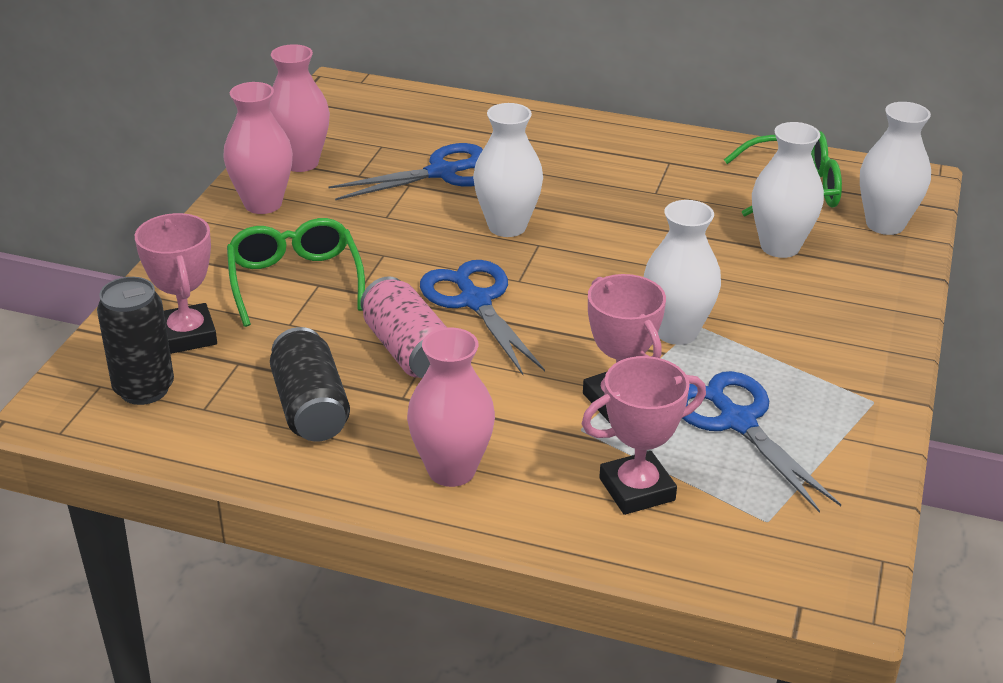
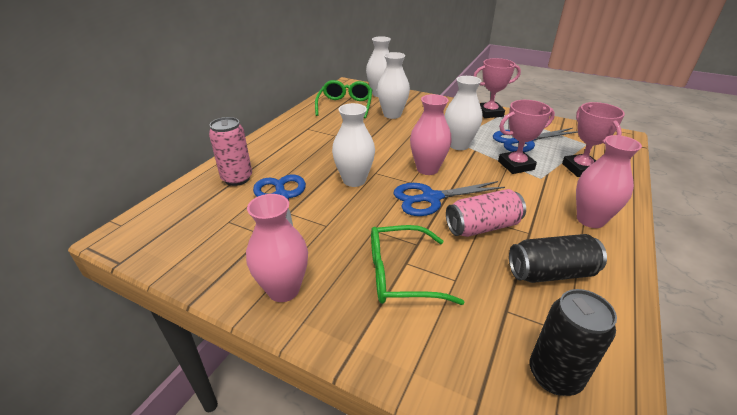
camera: 80 degrees left, 0 degrees up
(187, 335) = (474, 344): pink trophy -> pink trophy (489, 113)
(300, 163) = (228, 264): pink vase -> pink vase (427, 169)
(482, 131) = (237, 179): none -> pink can

